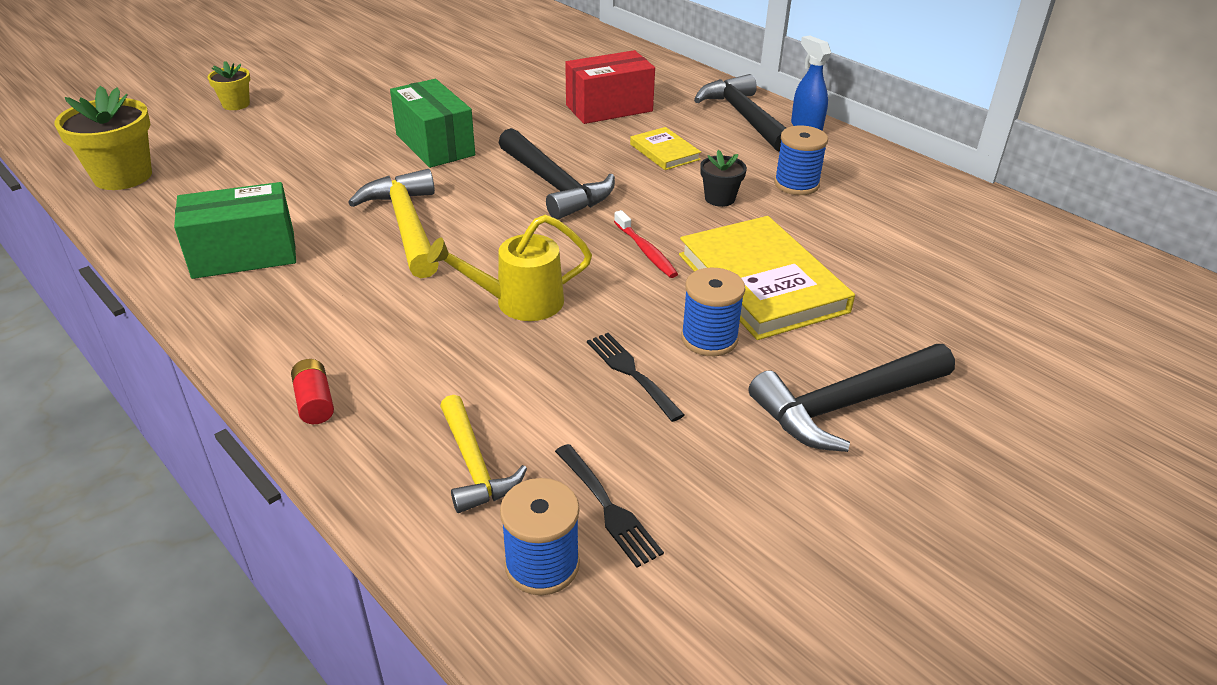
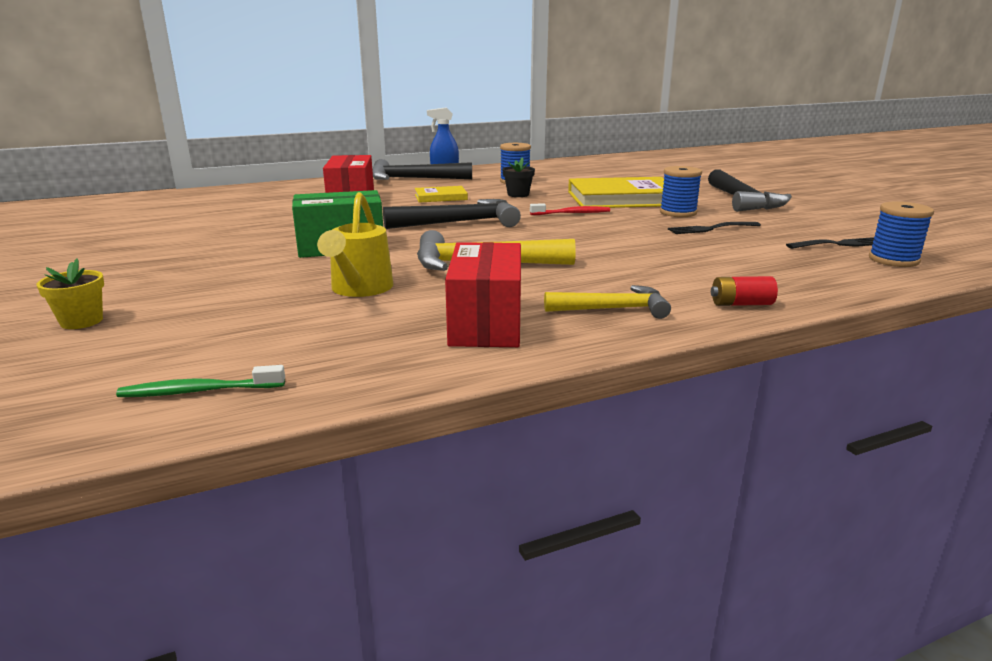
camera: 70 degrees left, 15 degrees down
(123, 176) = (200, 391): yellow flower pot -> green toothbrush
(244, 255) = (486, 323): green box -> red box
(474, 465) = (808, 267): yellow hammer -> yellow hammer (613, 309)
(518, 302) = (621, 244): yellow watering can -> yellow watering can (359, 289)

